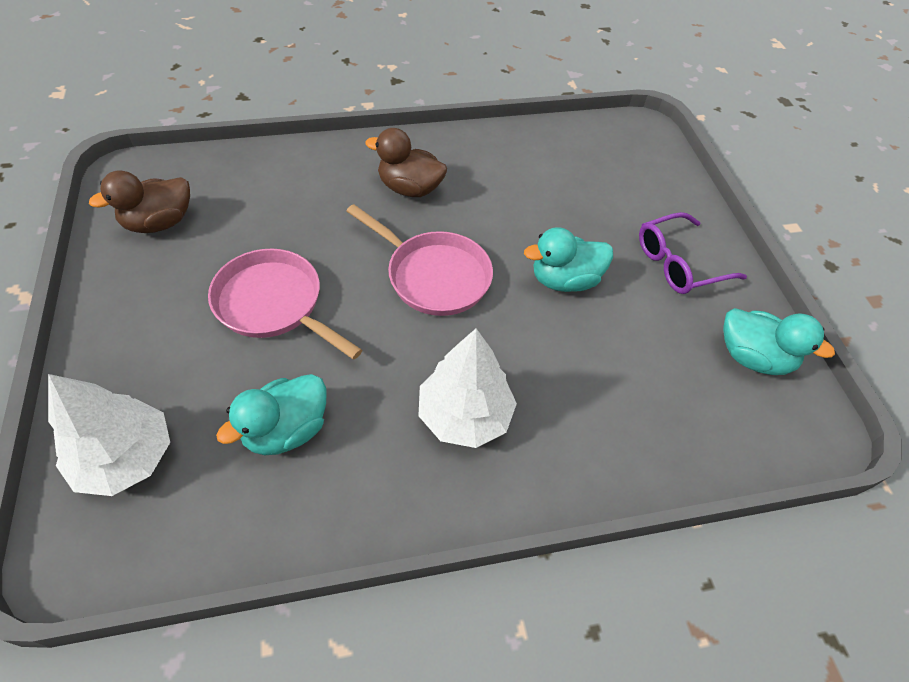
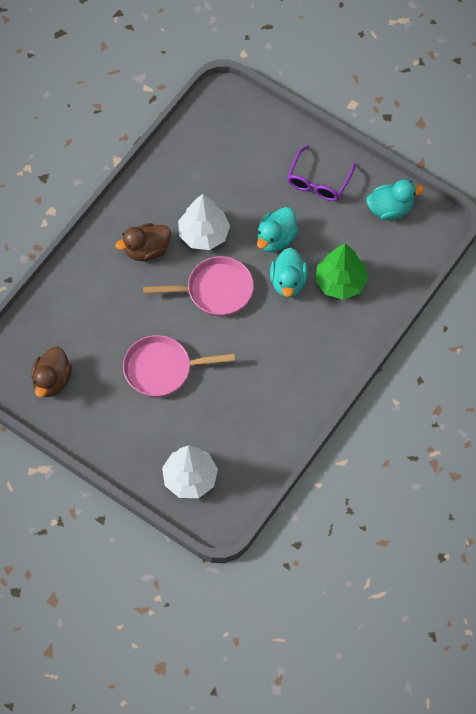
camera: 40 degrees left, 10 degrees up
(286, 430) = (237, 413): turquoise duck -> turquoise duck (288, 282)
(464, 415) = (299, 343): white tree -> white tree (203, 234)
(599, 388) = (340, 282): none -> green tree

